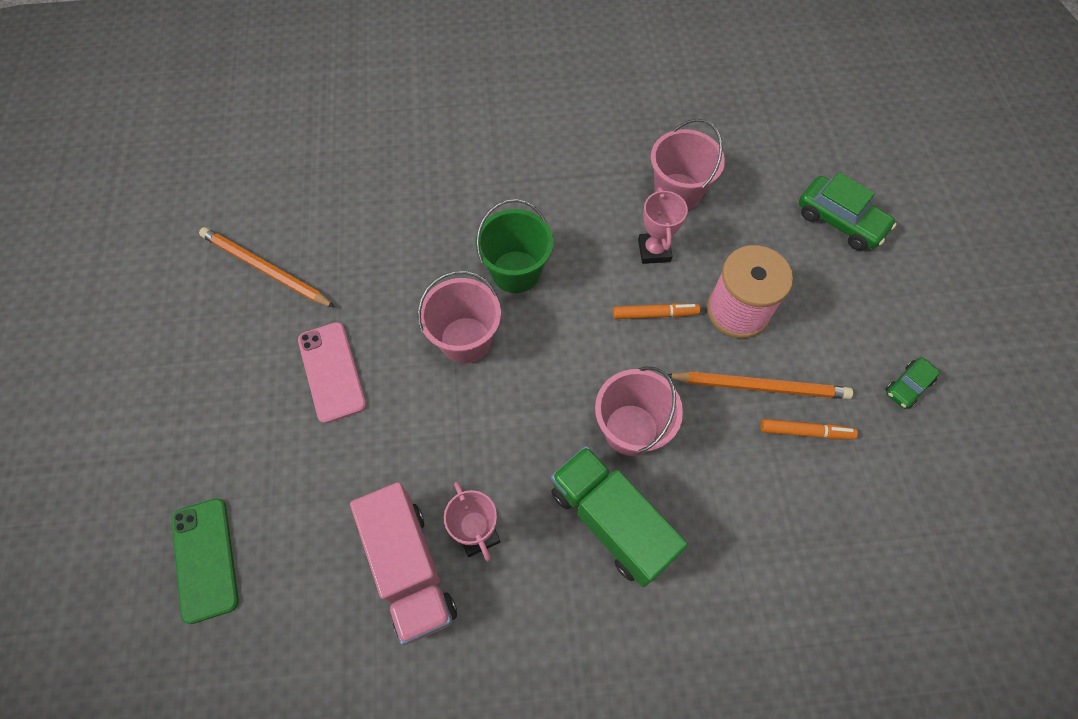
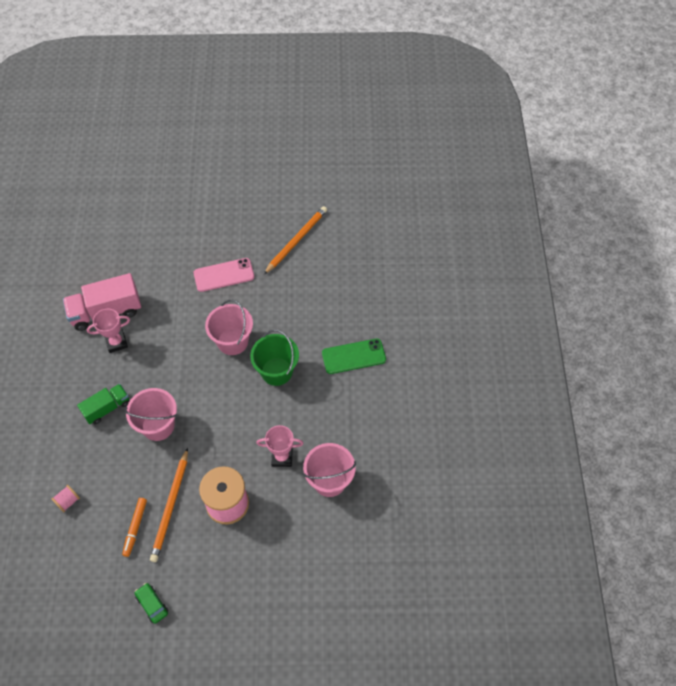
camera: 95 degrees right, 5 degrees down
(205, 559) = (133, 227): green phone -> green phone (353, 356)
(611, 521) = (107, 408): green truck -> green truck, size x0.61
(655, 314) = (233, 450): orange marker -> none
(789, 549) = (68, 501): none -> pink spool
(840, 221) = (291, 594): green car -> none

